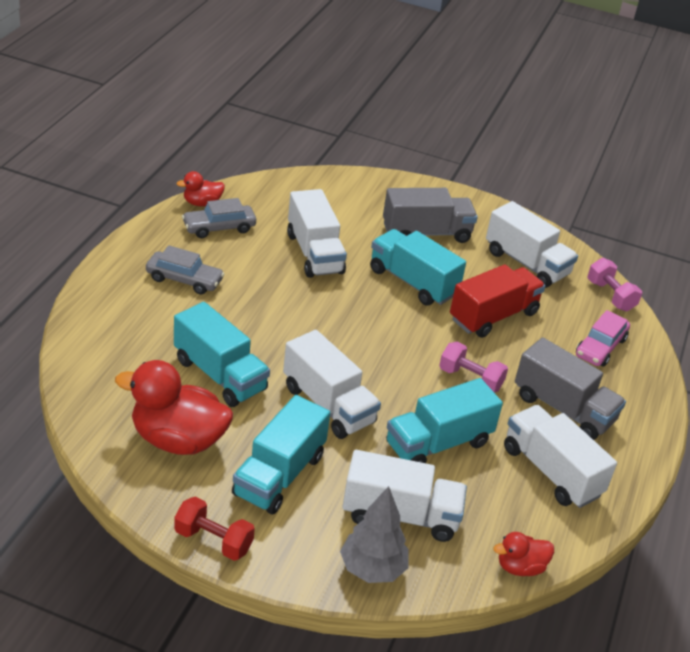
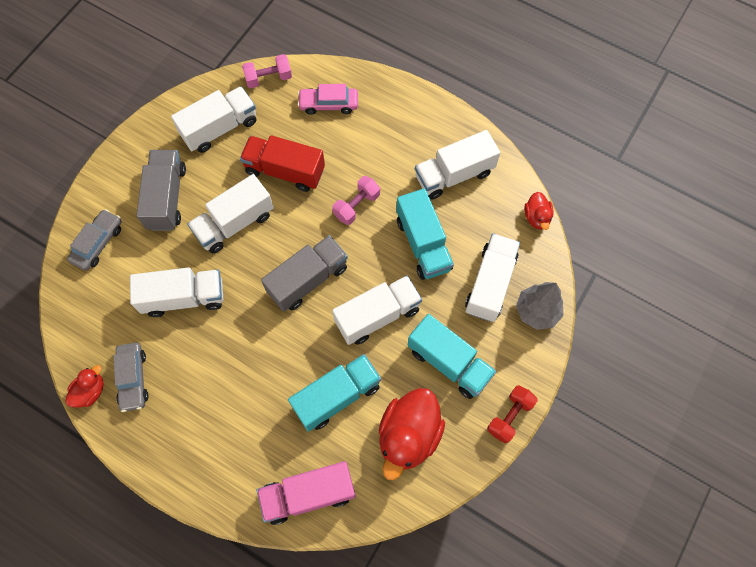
camera: 75 degrees left, 30 degrees up
(102, 358) = (308, 494): none -> pink truck
(184, 279) = (208, 417): grey car -> grey car (98, 243)
(202, 203) = (90, 391): red duck -> red duck turned 135 degrees counterclockwise
(412, 282) = (234, 223): turquoise truck -> white truck
(493, 316) = (285, 171): red truck -> red truck turned 45 degrees counterclockwise
(563, 408) = (392, 149): grey truck -> grey truck (308, 280)
(600, 347) = (328, 104): pink car -> pink car turned 135 degrees clockwise

